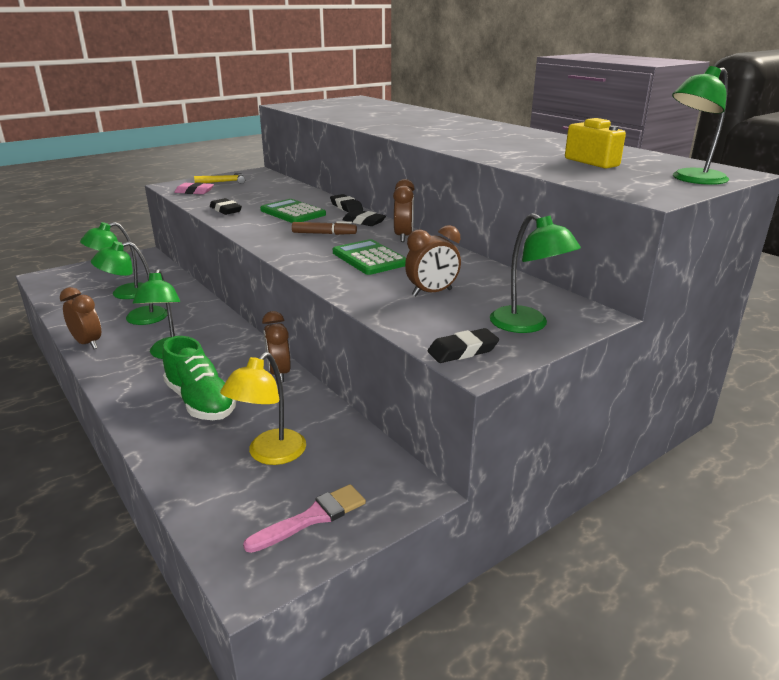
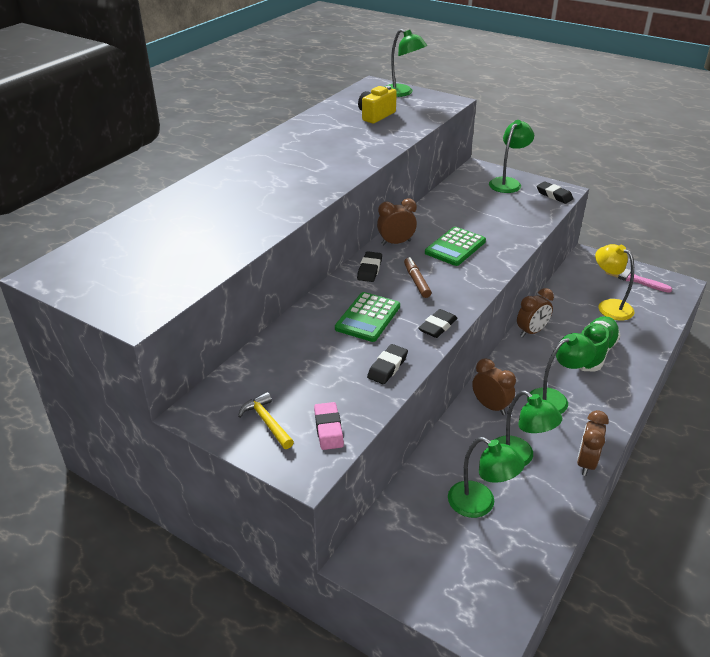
camera: 110 degrees left, 10 degrees up
(270, 454) = (609, 306): yellow lamp -> yellow lamp turned 135 degrees counterclockwise
(346, 207) = (329, 290): black eraser -> black eraser (437, 326)
(432, 293) = (493, 214): brown clock -> brown clock (490, 406)

